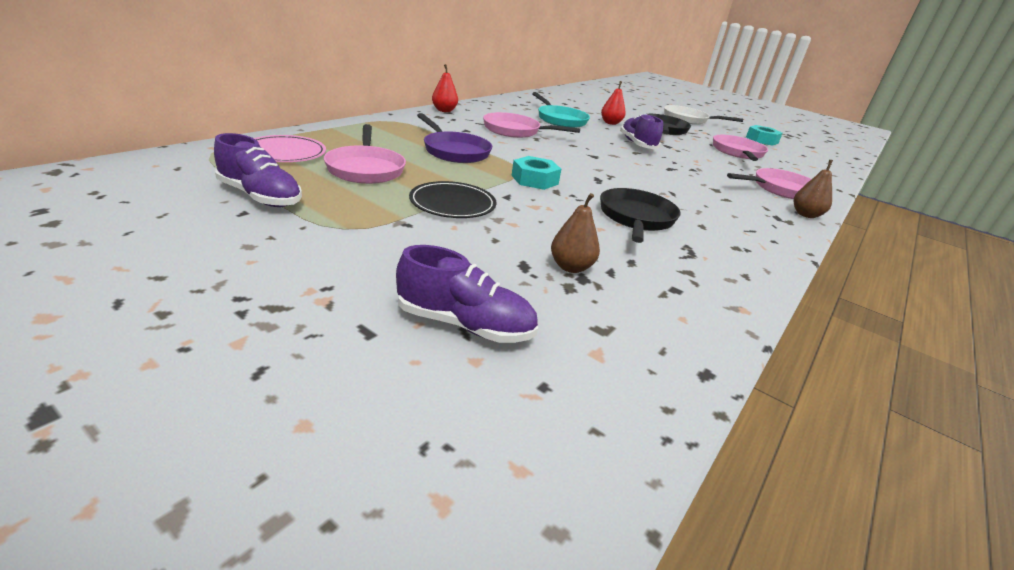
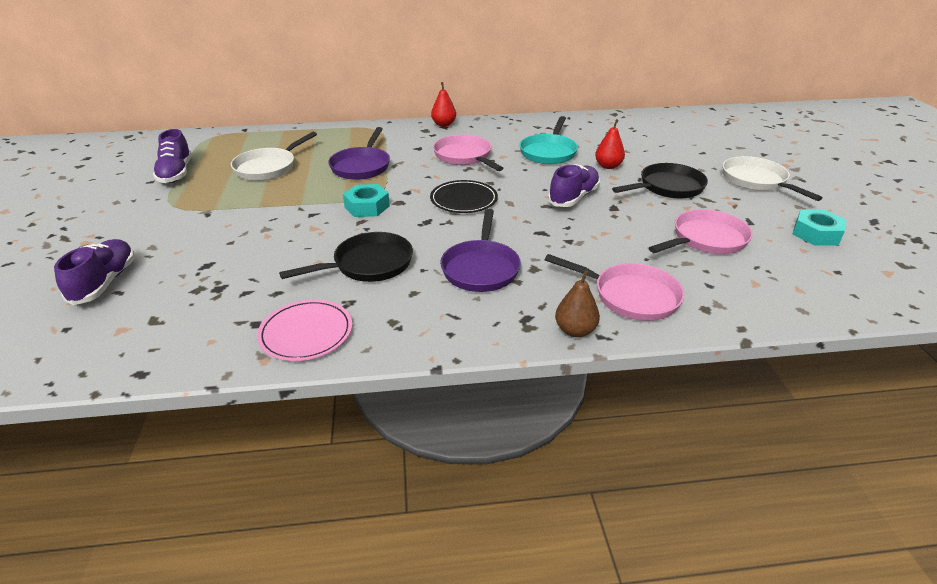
camera: 50 degrees right, 5 degrees up
(285, 153) = (247, 145): pink plate -> pink plate (306, 333)
(365, 169) = (268, 167): pink pan -> white pan
(452, 204) = (263, 208): black plate -> black plate (463, 200)
(465, 325) = (105, 282): purple shoe -> purple shoe turned 150 degrees counterclockwise
(571, 267) = (229, 278): brown pear -> none
(695, 198) = (480, 268): none -> purple pan

